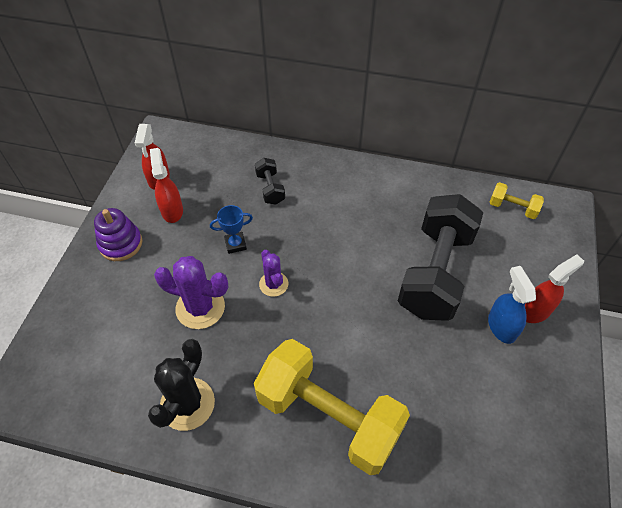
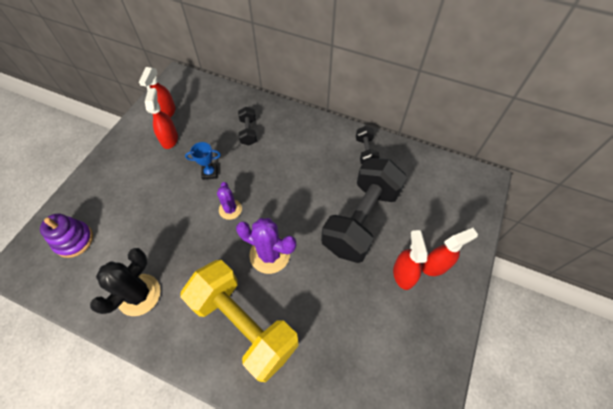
camera: 10 degrees right, 5 degrees up
(121, 244) = (124, 160): purple stacking toy -> purple stacking toy (74, 240)
(200, 307) = (169, 219): purple cactus -> purple cactus (269, 254)
(419, 193) = (365, 152): none -> black dumbbell
(501, 326) = (403, 274): blue spray bottle -> red spray bottle
(512, 208) = (439, 175): yellow dumbbell -> none

